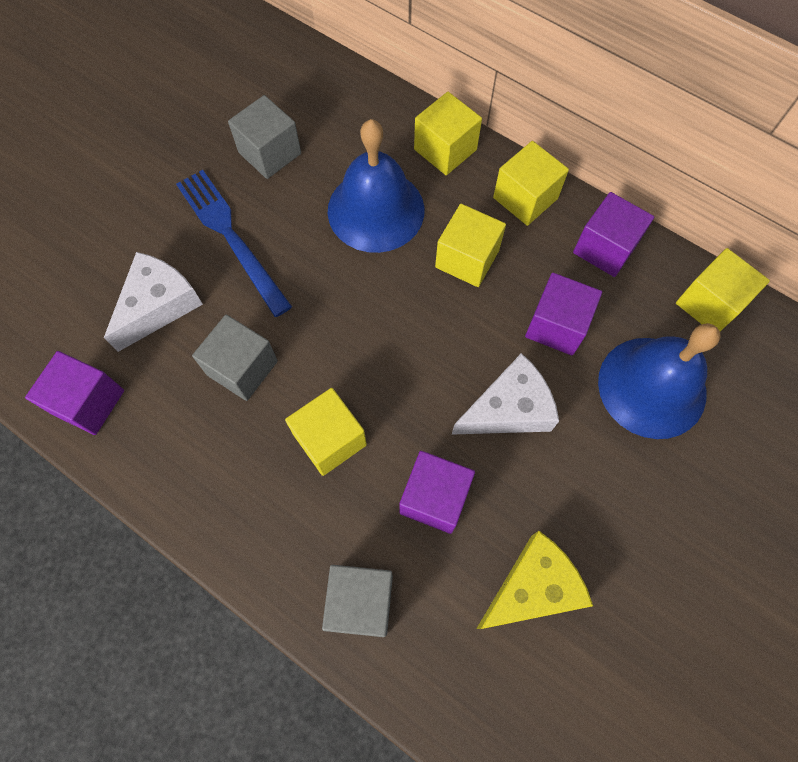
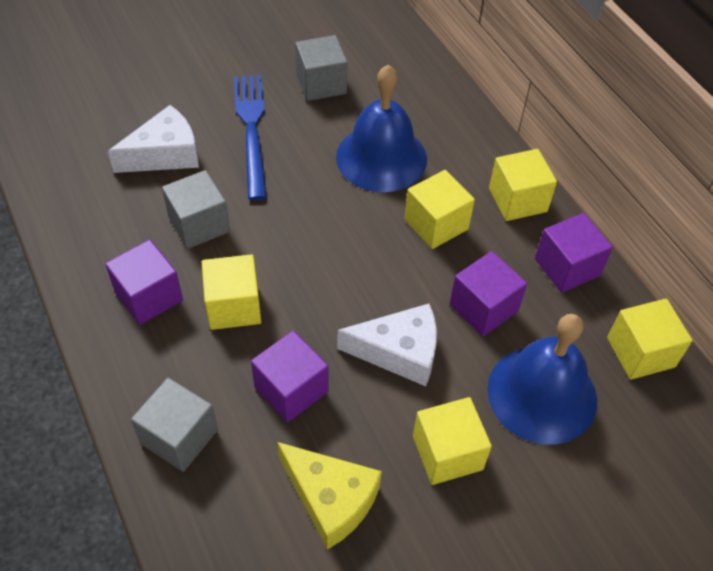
camera: 25 degrees right, 15 degrees down
(88, 402) = (69, 197): purple cube -> purple cube (149, 296)
(445, 149) = (469, 137): yellow cube -> yellow cube (447, 453)
(533, 587) = (331, 499): yellow cheese -> yellow cheese turned 45 degrees clockwise

